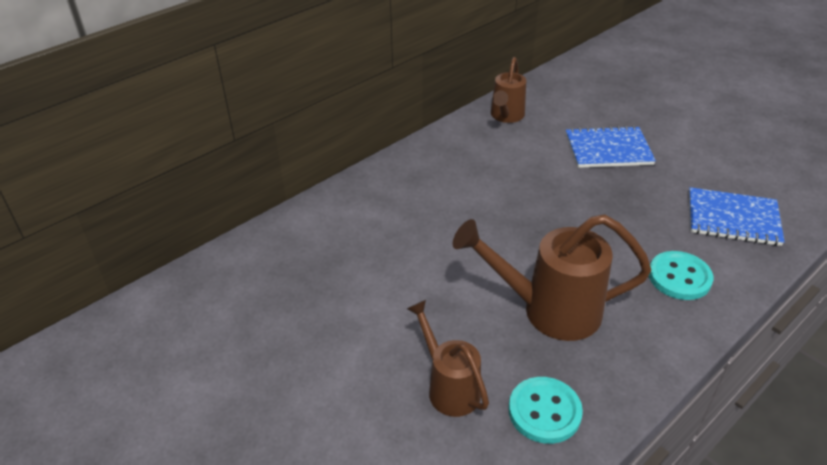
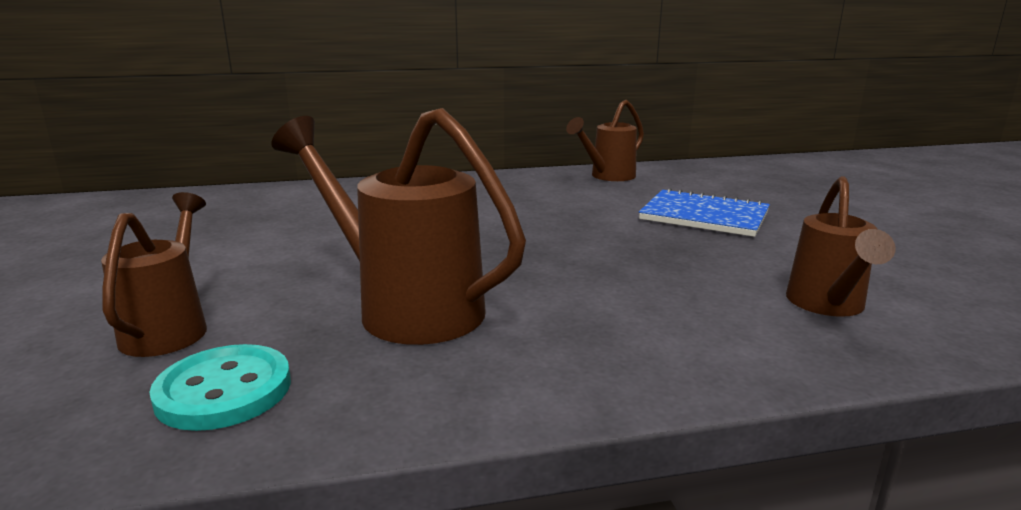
camera: 30 degrees right, 20 degrees down
(679, 277) = (648, 333): turquoise button -> none
(733, 219) = (827, 305): blue notebook -> brown watering can

